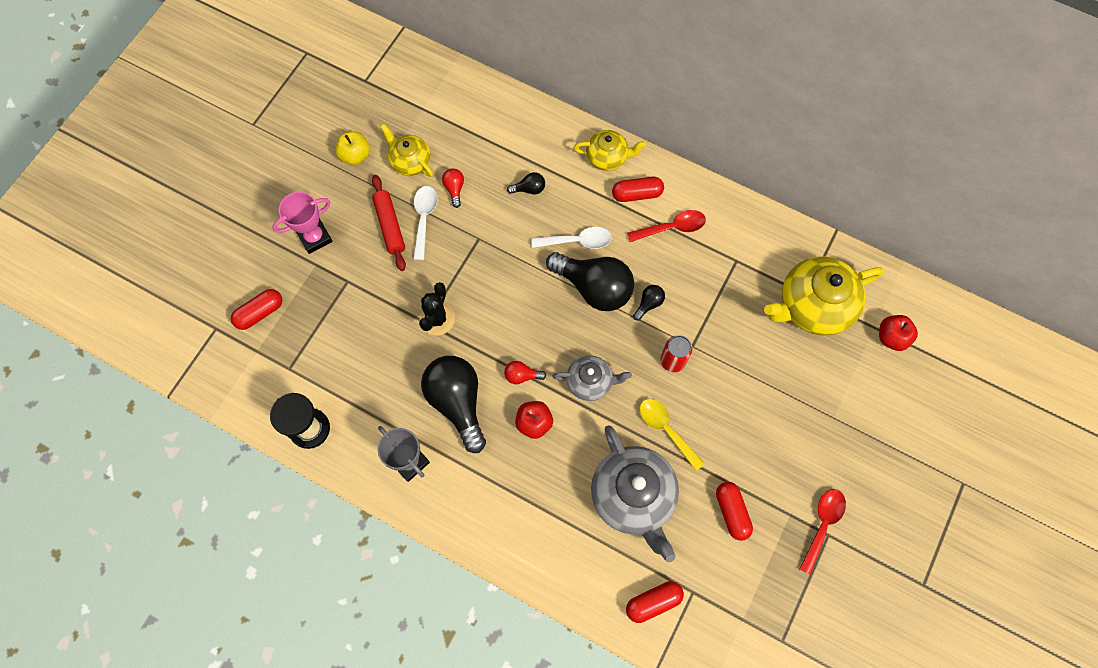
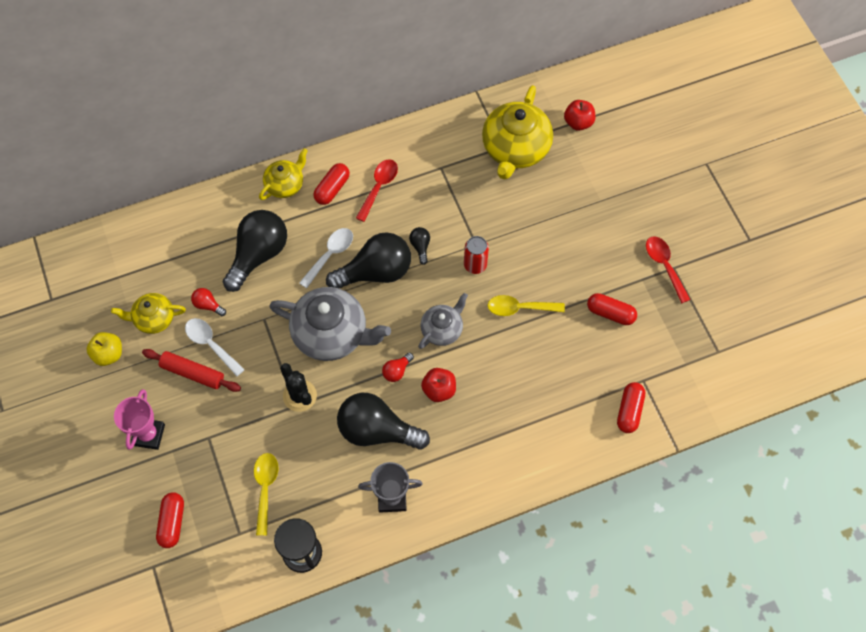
camera: 50 degrees left, 5 degrees down
(340, 357) = (265, 488): none -> yellow spoon
(529, 189) = (258, 255): black light bulb -> black light bulb, size x2.34
(633, 496) = (547, 366): grey teapot -> grey teapot (331, 334)

